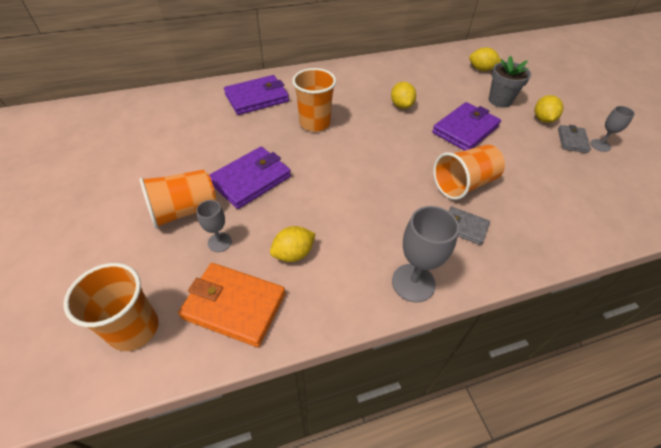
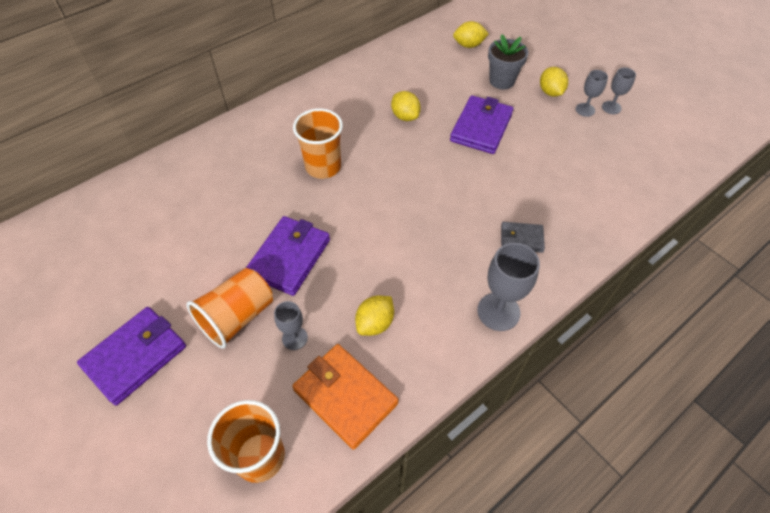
camera: 20 degrees left, 5 degrees up
(234, 306) = (345, 396): orange wallet -> orange wallet turned 45 degrees clockwise
(257, 98) = (241, 153): purple wallet -> purple wallet (135, 356)
(463, 184) = (503, 192): orange cup -> none
(572, 140) = (585, 110): grey wallet -> grey goblet

